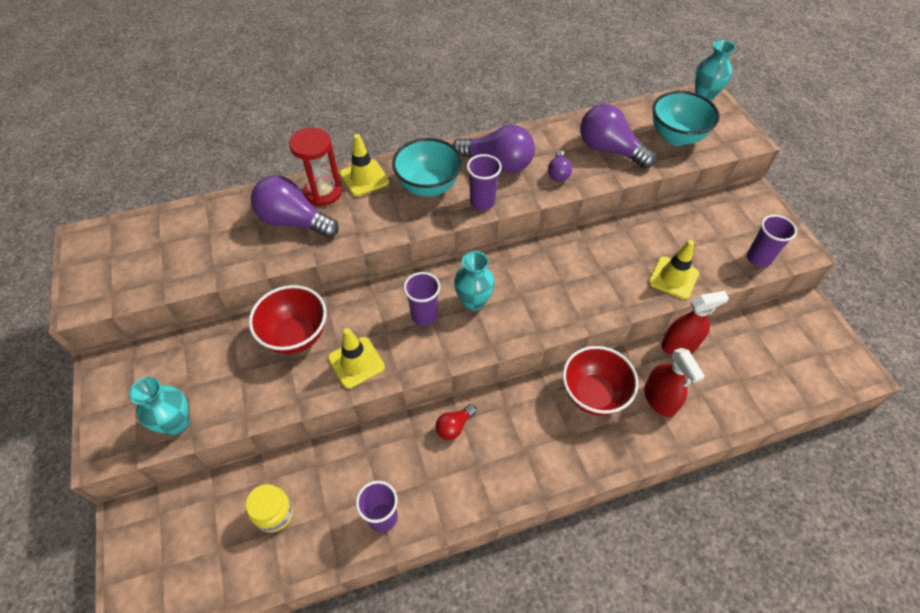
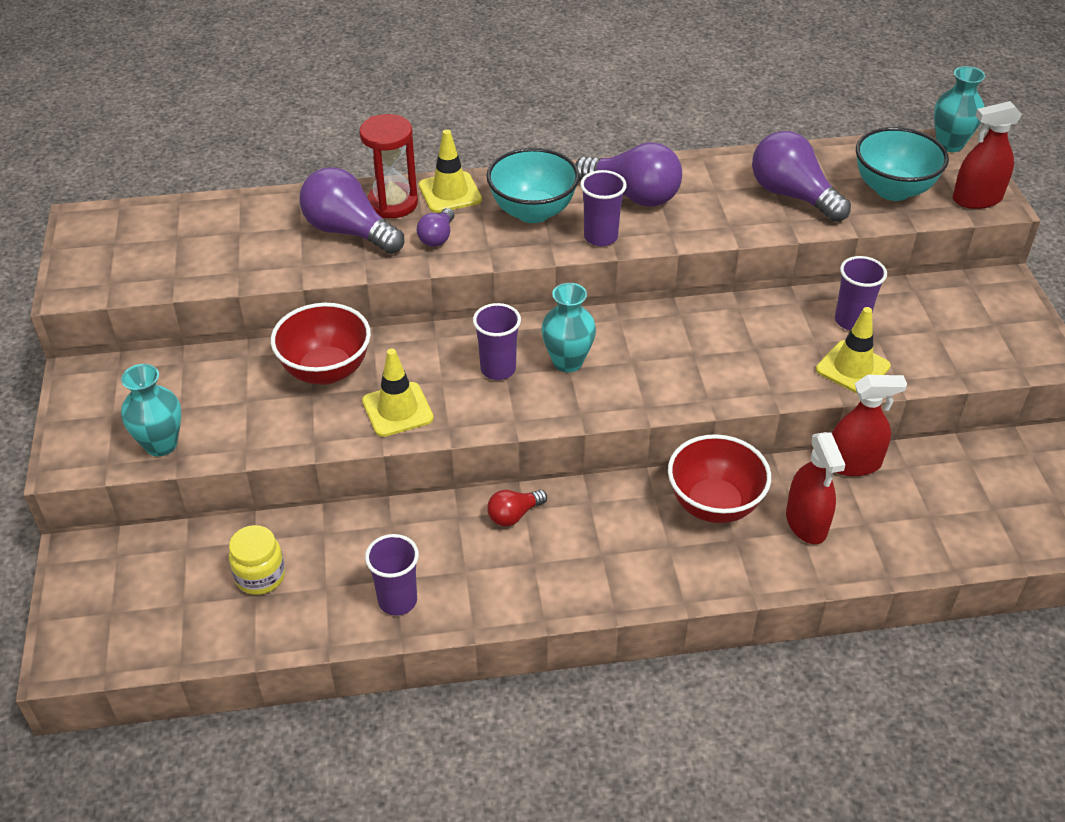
camera: 10 degrees right, 10 degrees down
(558, 173) = (713, 215): purple light bulb -> purple light bulb (437, 237)
(734, 137) = (977, 199): none -> red spray bottle
(758, 258) = (983, 360): purple cup -> purple cup (851, 321)

